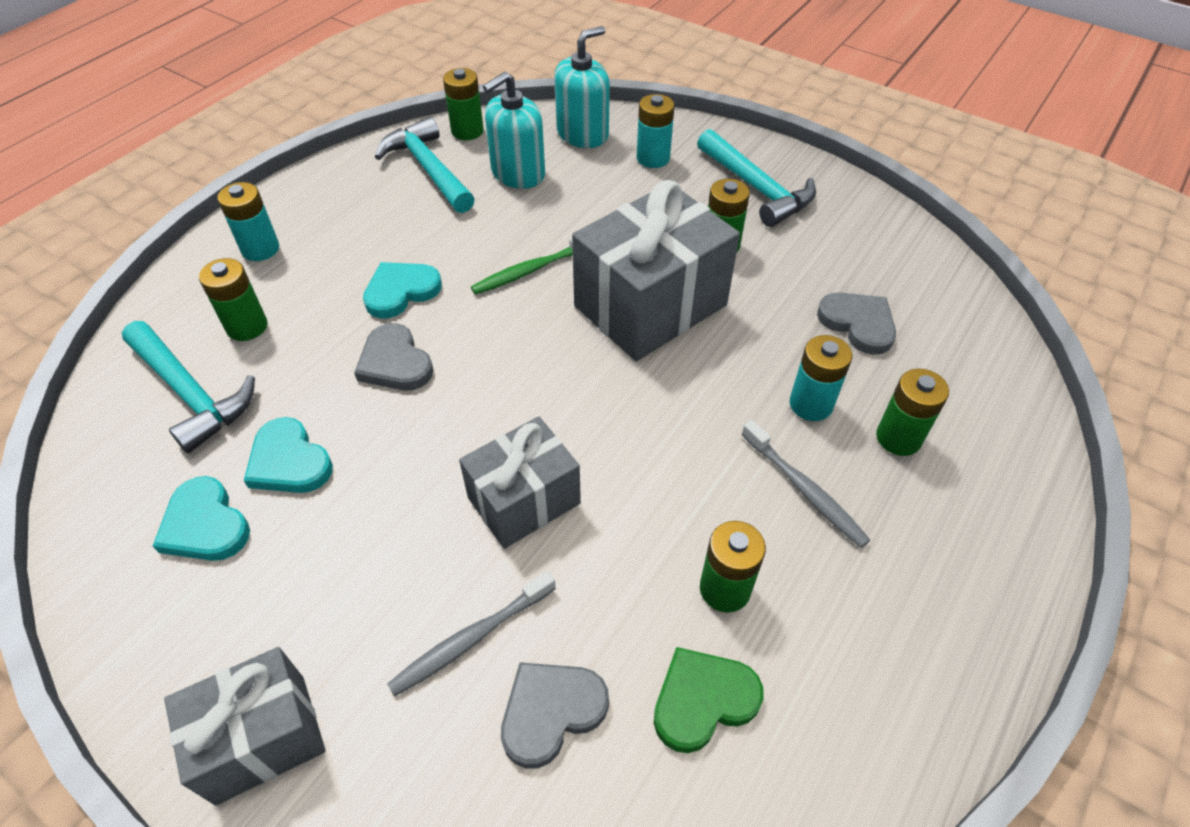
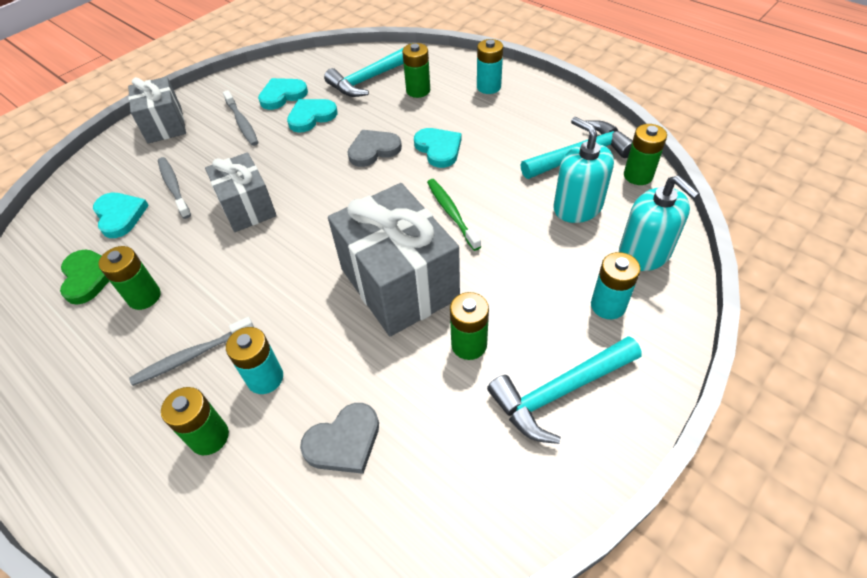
camera: 100 degrees right, 0 degrees up
(285, 574) = (242, 123): none -> grey toothbrush
(551, 712) = (120, 216): grey heart -> turquoise heart

